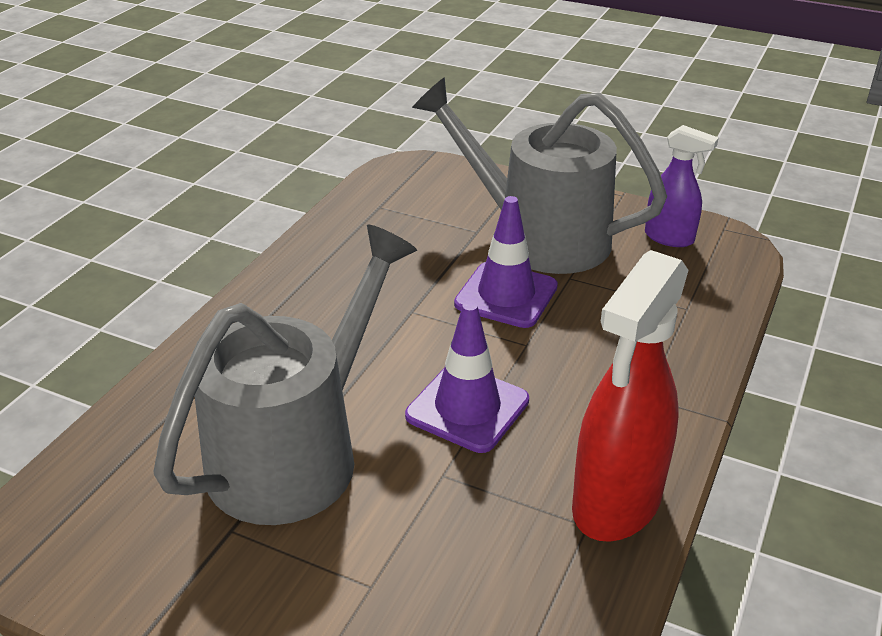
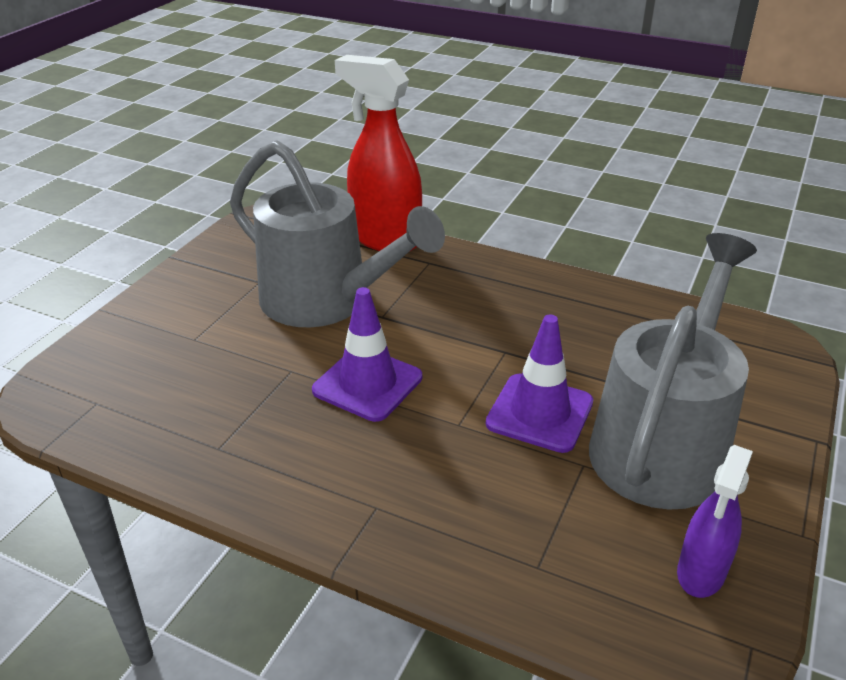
camera: 90 degrees right, 0 degrees up
(616, 503) = (237, 468): red spray bottle -> red spray bottle (385, 239)

